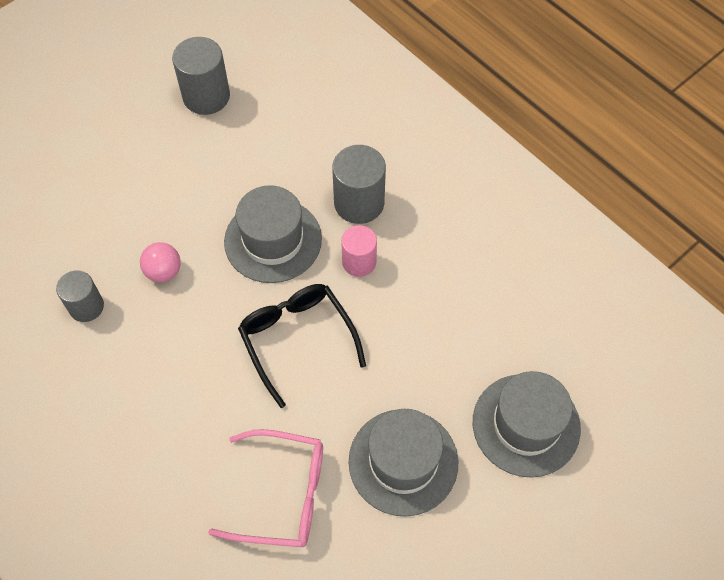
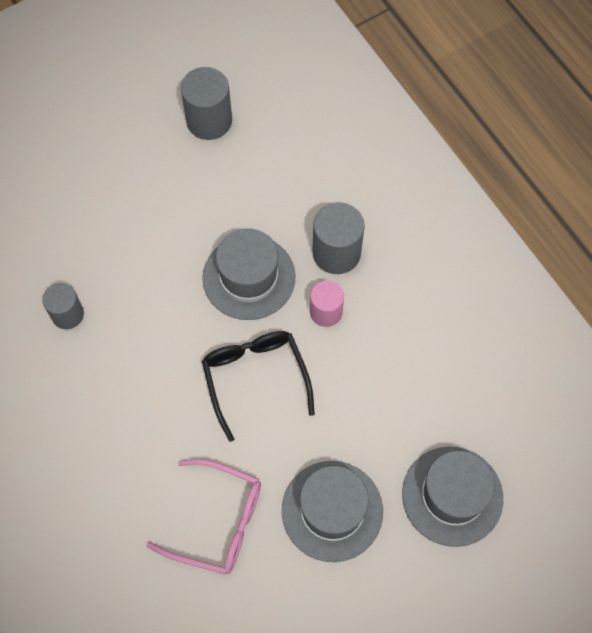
camera: 10 degrees right, 5 degrees up
(164, 271) = (143, 292): pink ball -> none

